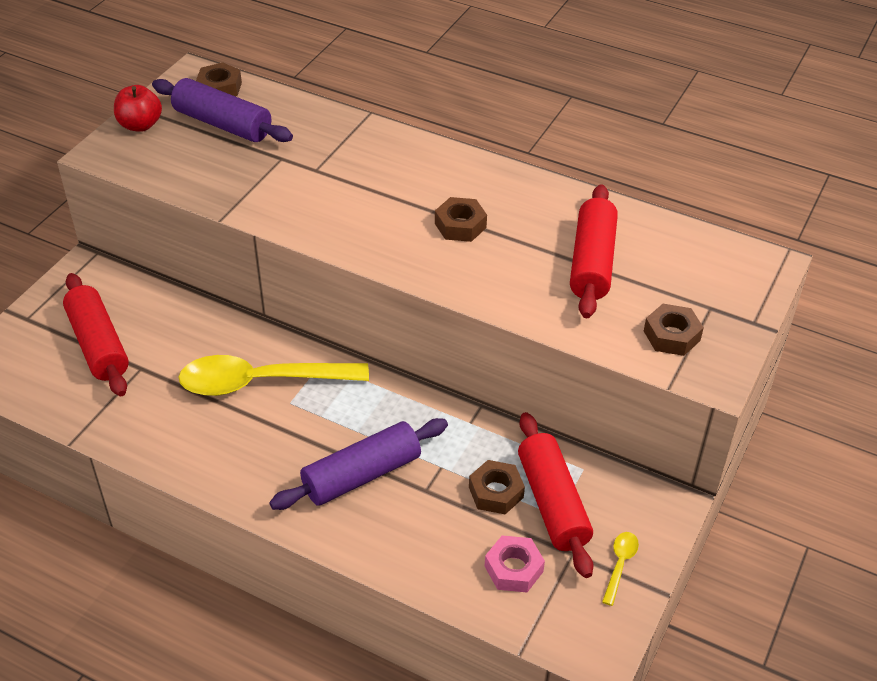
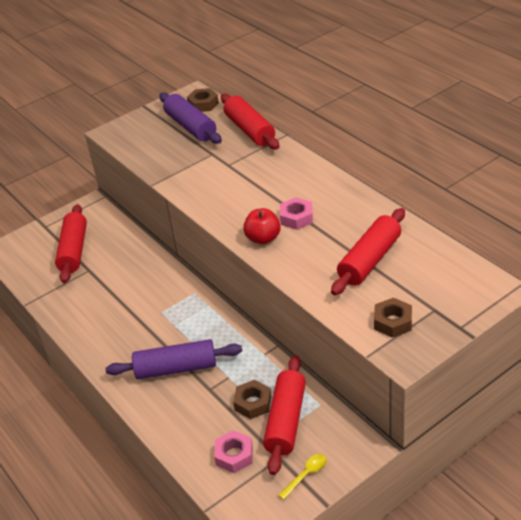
camera: 30 degrees right, 5 degrees down
(140, 125) = (143, 119): red apple -> red apple (263, 238)
(262, 382) = (151, 295): yellow spoon -> none
(314, 115) = (249, 130): none -> red rolling pin
(460, 225) = (296, 218): brown nut -> pink nut

